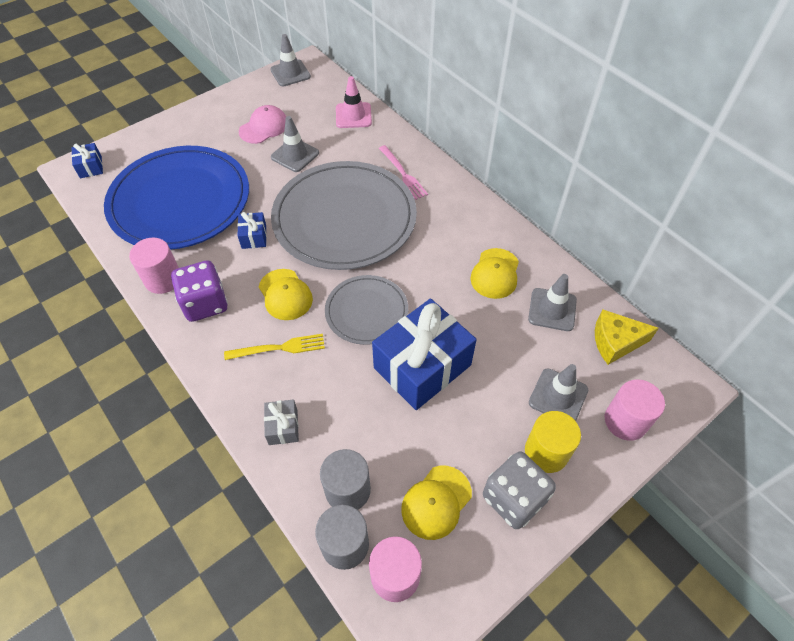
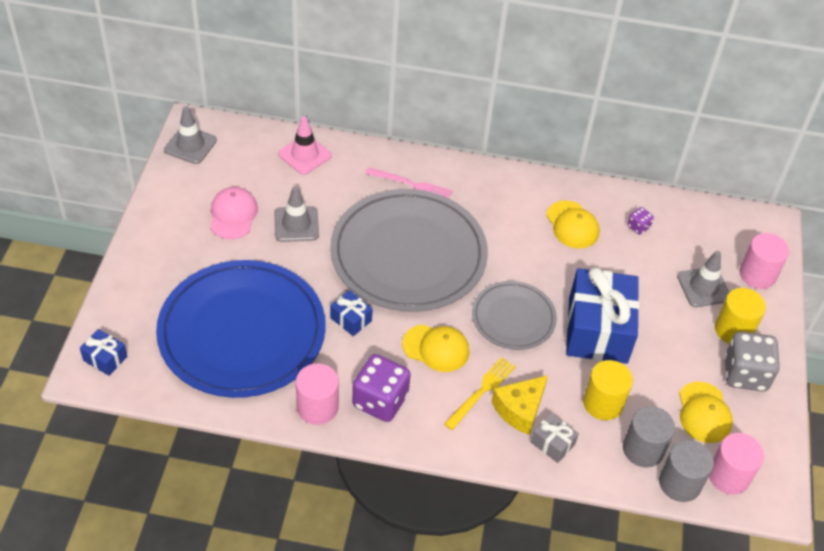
camera: 45 degrees left, 5 degrees down
(359, 426) = (603, 403): none -> yellow cylinder
(552, 309) = (638, 227): grey traffic cone -> purple dice
(615, 342) = (700, 223): yellow cheese -> yellow cheese (520, 409)

